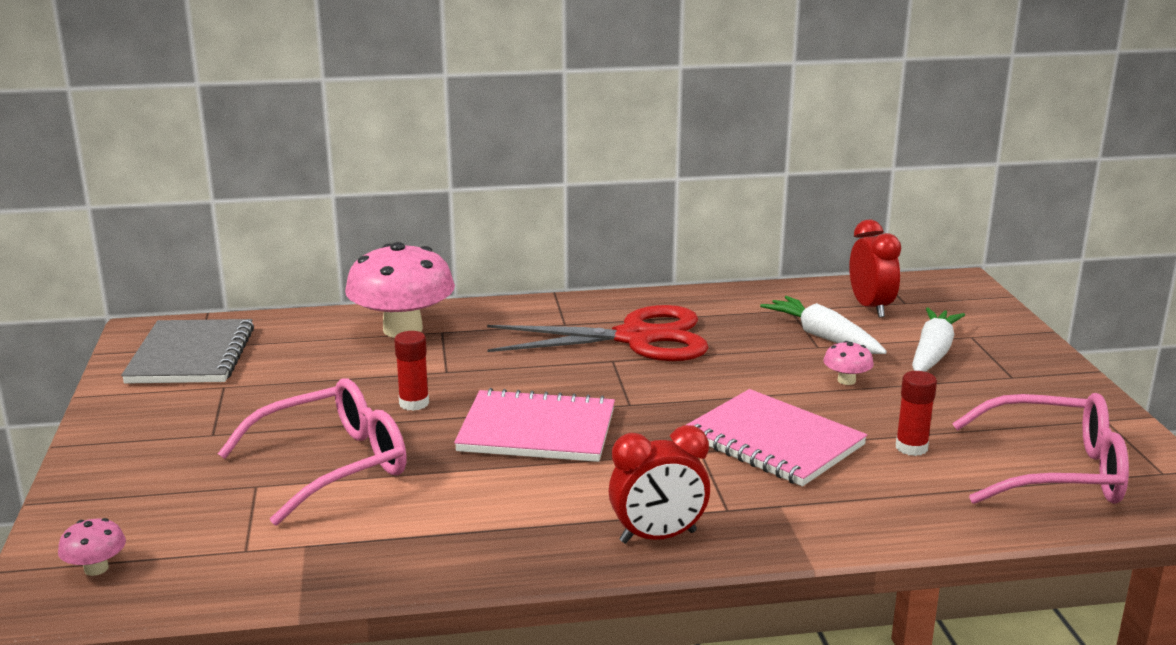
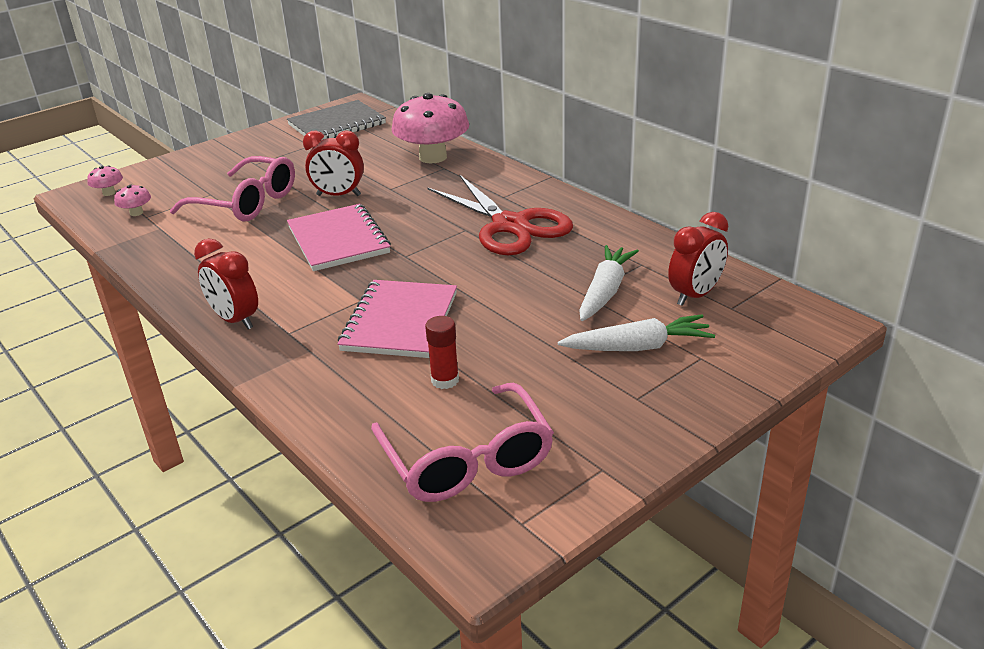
camera: 60 degrees right, 10 degrees up
(414, 403) = (338, 195): red glue stick -> red clock
(846, 380) = (534, 322): pink mushroom -> pink mushroom (136, 213)

